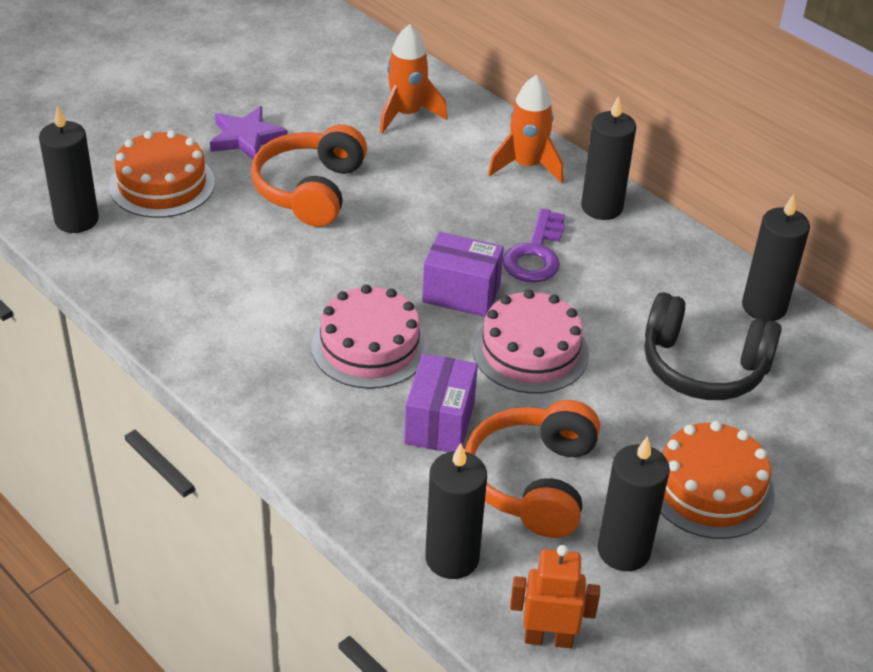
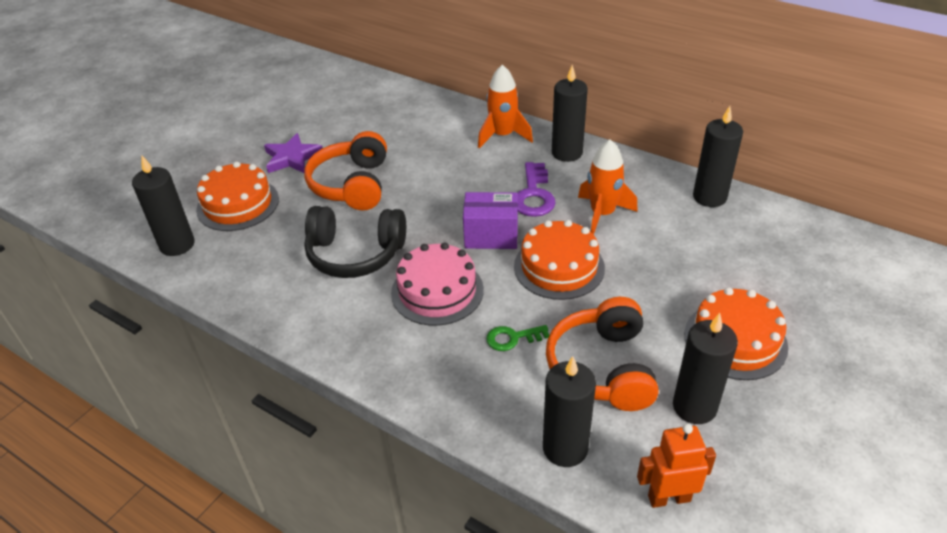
camera: 10 degrees left, 0 degrees up
(407, 114) = (404, 118): orange rocket -> orange rocket (602, 214)
(439, 423) = (512, 338): purple box -> green key
(530, 351) = (559, 267): pink cake -> orange cake
(703, 367) = (688, 250): black headphones -> black headphones (355, 254)

